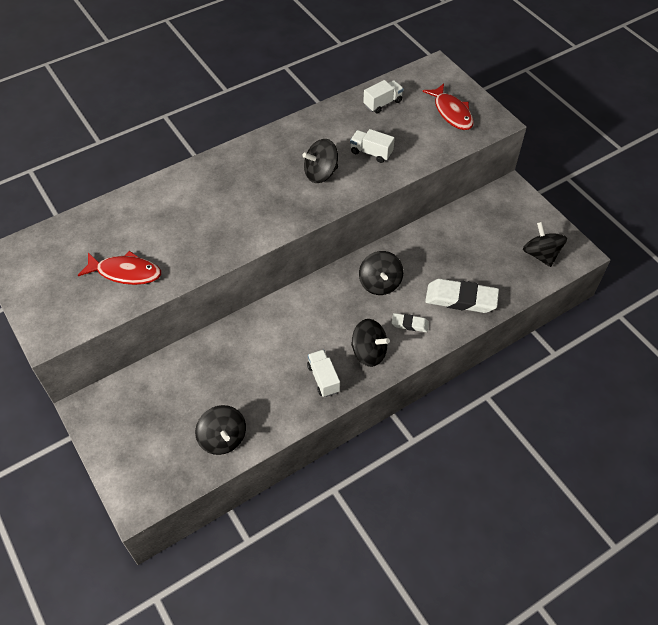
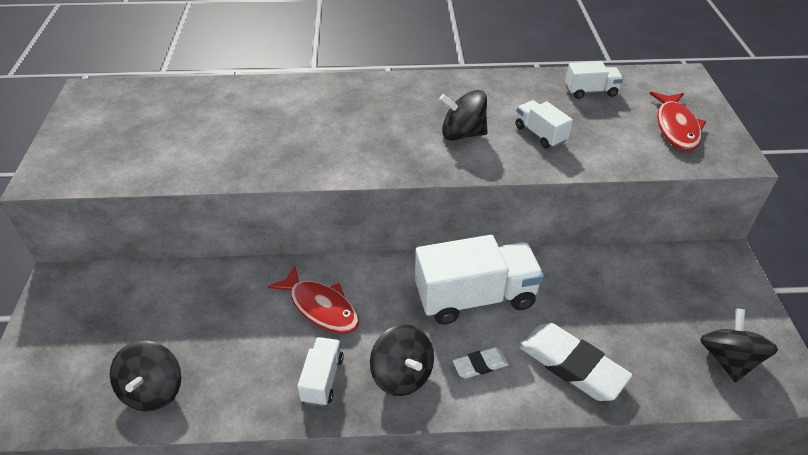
camera: 30 degrees right, 10 degrees down
(125, 272) = (172, 150): red fish -> red fish (321, 307)
(380, 283) = (475, 297): black spinning top -> white truck
(410, 324) = (480, 365): white eraser -> white eraser turned 60 degrees counterclockwise

